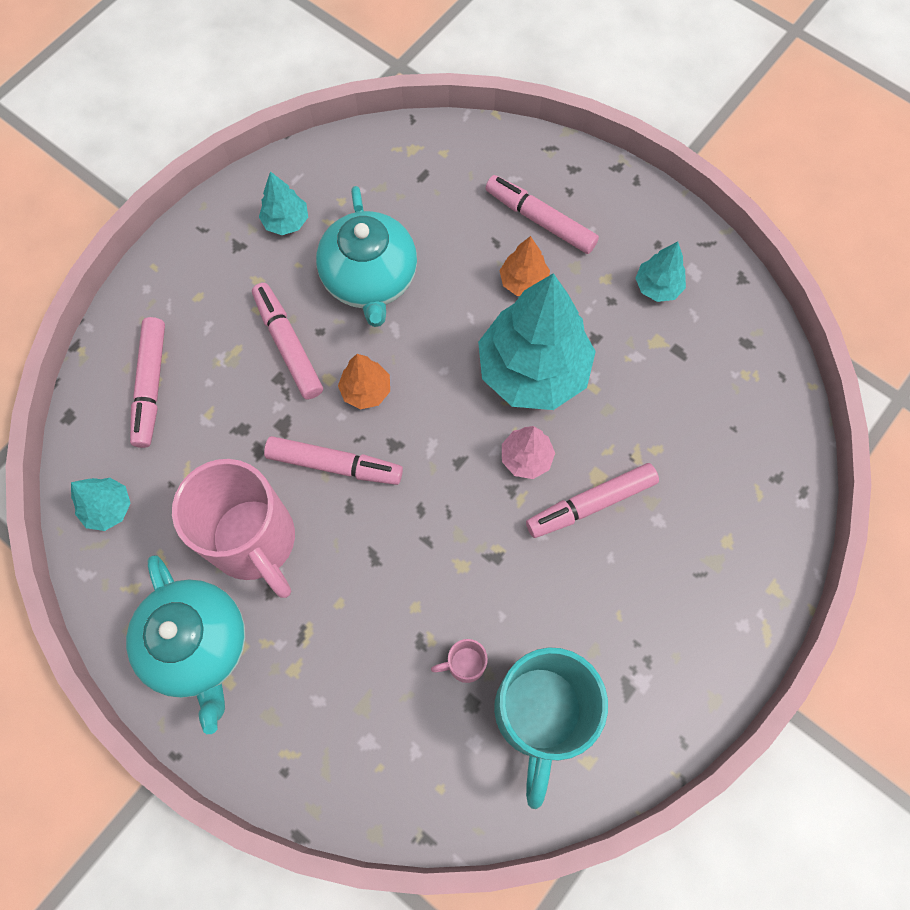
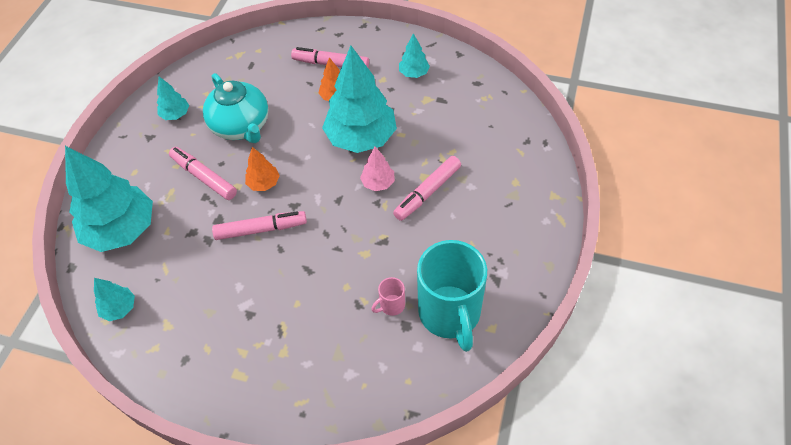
camera: 20 degrees left, 15 degrees down
(151, 386) = (122, 230): pink marker -> turquoise tree
(198, 645) = (213, 363): turquoise teapot -> none
(254, 541) = (226, 290): pink mug -> none

